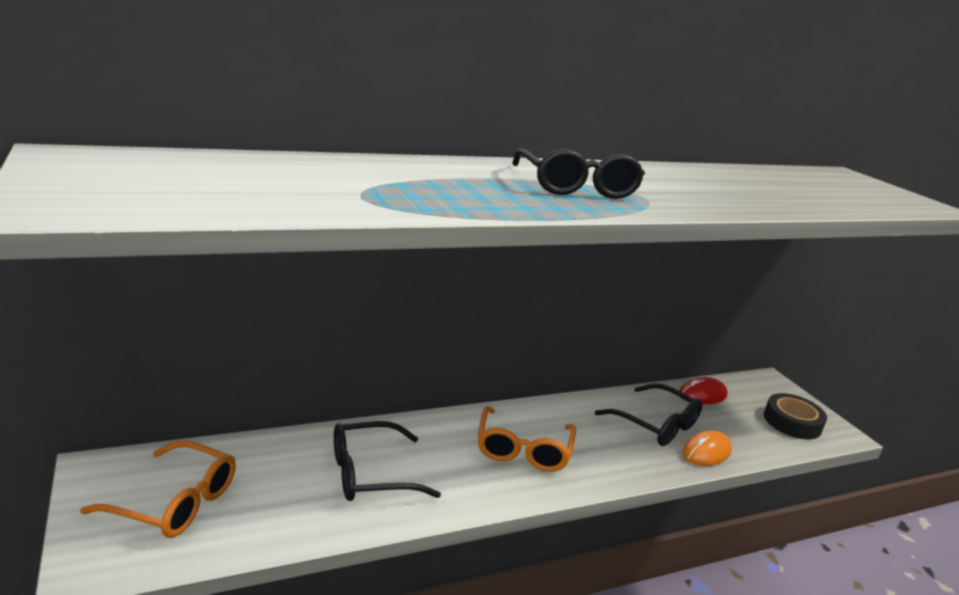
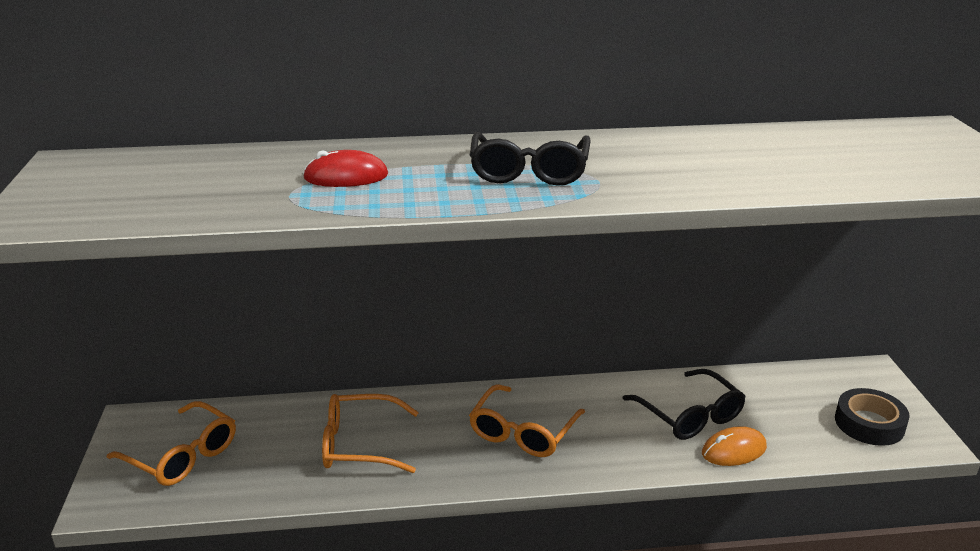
camera: 20 degrees right, 5 degrees up
(371, 474) = (360, 444): black glasses -> orange glasses
(702, 395) = (768, 384): red mouse -> red mouse (346, 177)

